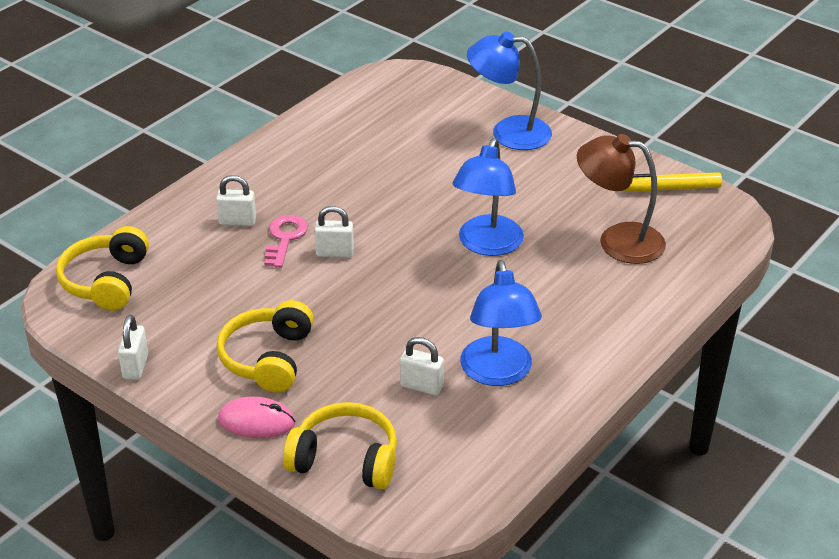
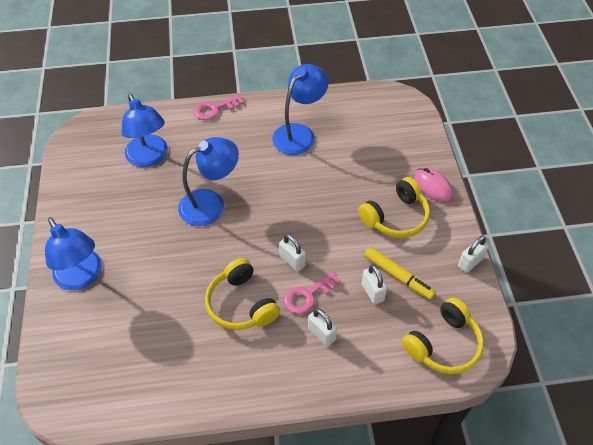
camera: 135 degrees left, 15 degrees up
(345, 459) = (409, 141): yellow headphones -> yellow headphones (241, 304)
(421, 386) = (339, 151): white padlock -> white padlock (372, 292)
(617, 241) = (149, 158): brown lamp -> blue lamp
(639, 331) = (215, 109): none -> pink key
(670, 189) = (76, 167): yellow marker -> yellow marker (398, 276)

